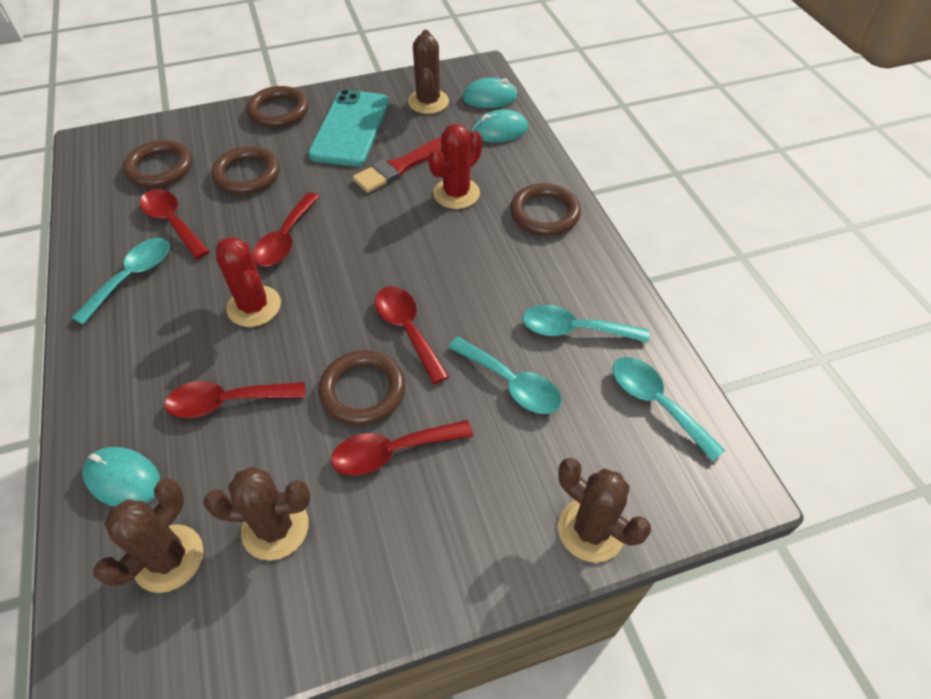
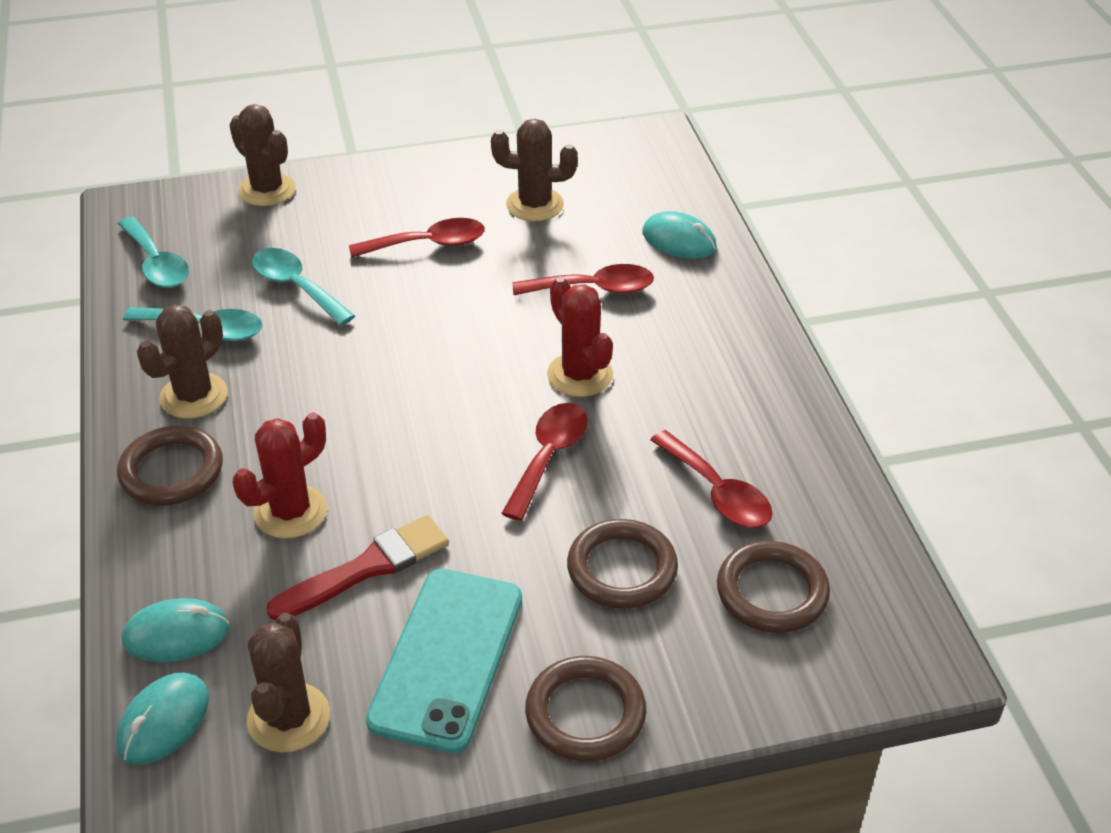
camera: 175 degrees left, 10 degrees down
(132, 277) = (745, 419): turquoise spoon -> none
(168, 558) = (621, 194): brown cactus -> brown cactus (194, 396)
(363, 390) = (453, 290): brown ring -> none
(407, 329) = (397, 340): red spoon -> none
(489, 97) = (163, 721): turquoise mouse -> turquoise mouse turned 60 degrees counterclockwise

